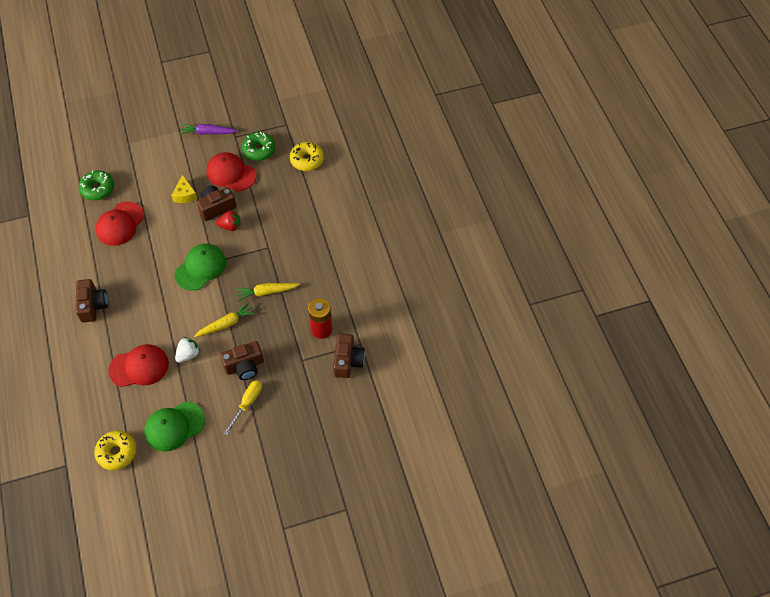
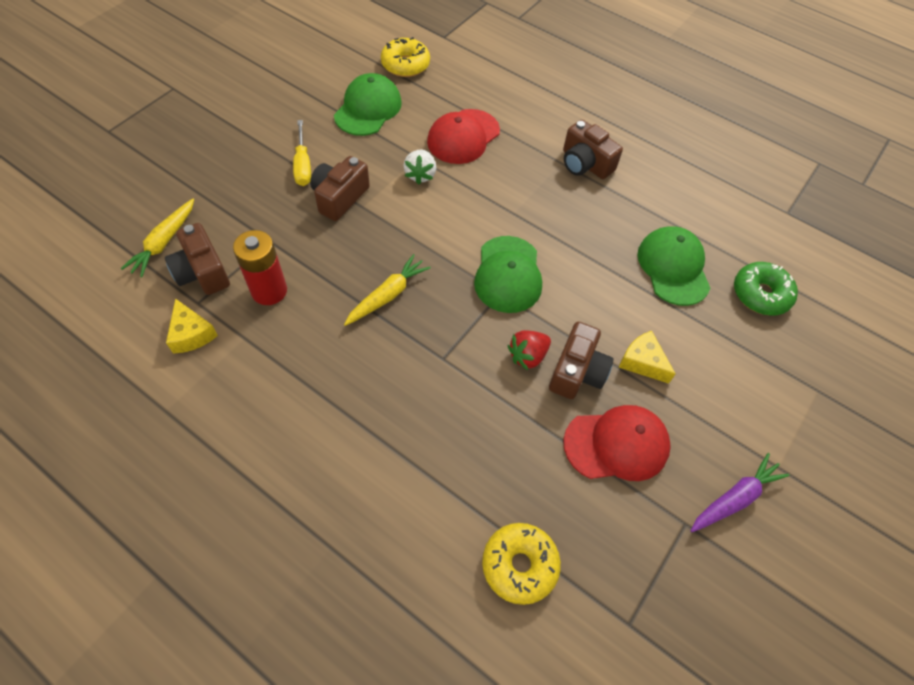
camera: 140 degrees right, 0 degrees up
(120, 224) = (673, 267): red cap -> green cap
(226, 324) = (406, 229): yellow carrot -> yellow carrot (164, 242)
(259, 150) = (619, 524): green donut -> none
(372, 327) = (191, 334): none -> yellow cheese

